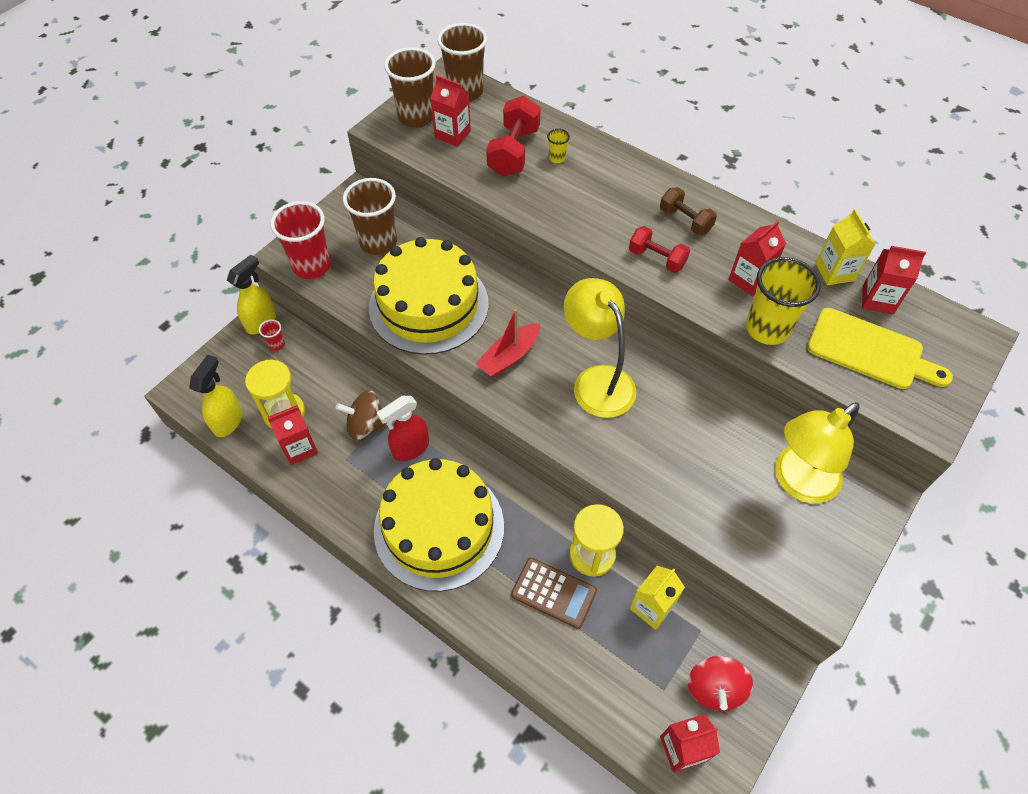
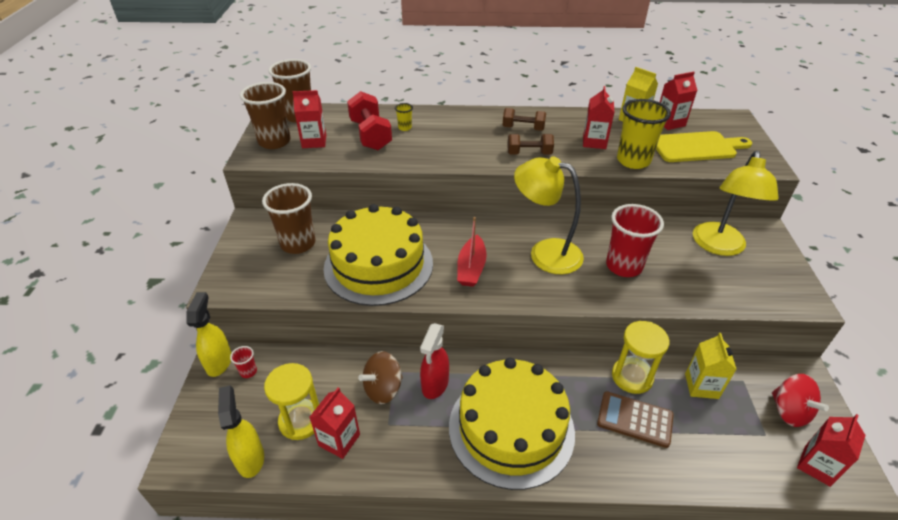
camera: 35 degrees left, 15 degrees down
(312, 266) = (253, 284): red cup -> red cup (623, 266)
(553, 593) = (634, 419): brown calculator -> brown calculator turned 150 degrees counterclockwise
(656, 259) = (529, 154): red dumbbell -> brown dumbbell

